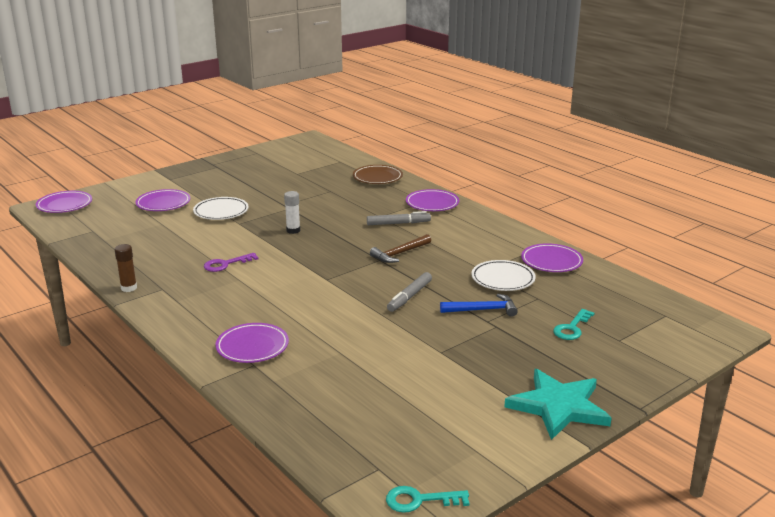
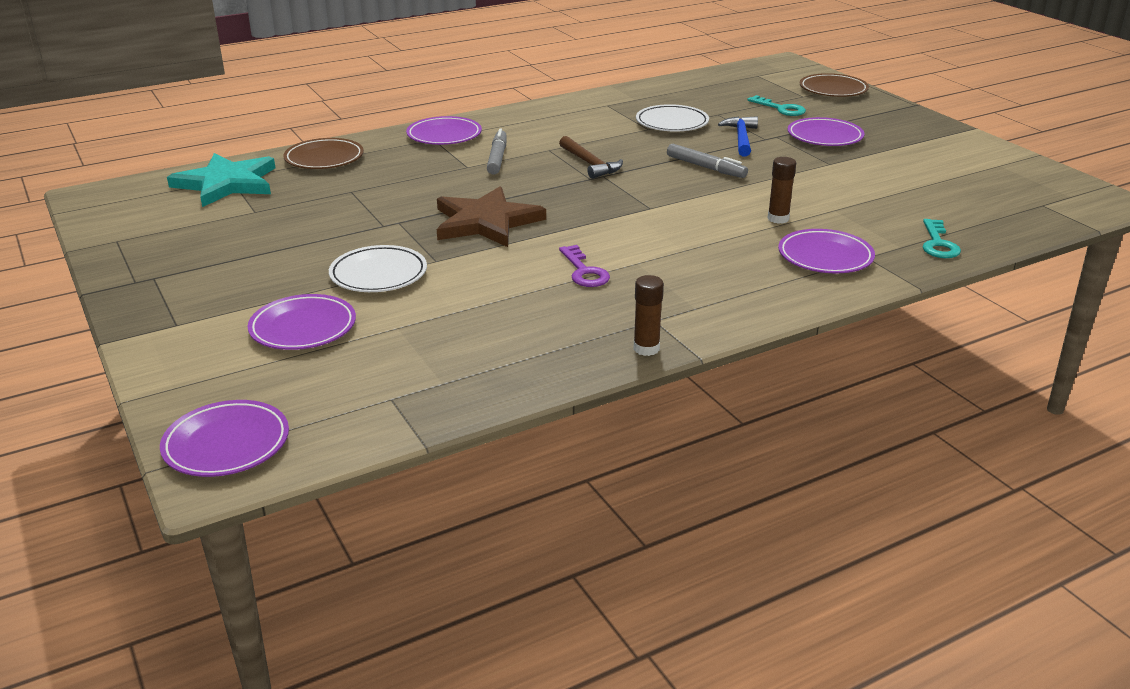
camera: 80 degrees left, 5 degrees up
(293, 230) = (486, 222): white glue stick -> brown star
(317, 328) = (778, 219): none -> brown glue stick
(419, 500) = (1081, 192): turquoise key -> turquoise key (938, 244)
(551, 261) = (635, 99): purple plate -> purple plate (824, 137)
(558, 407) = (920, 130): turquoise star -> turquoise star (227, 183)
(652, 357) = (833, 90): none -> brown plate

